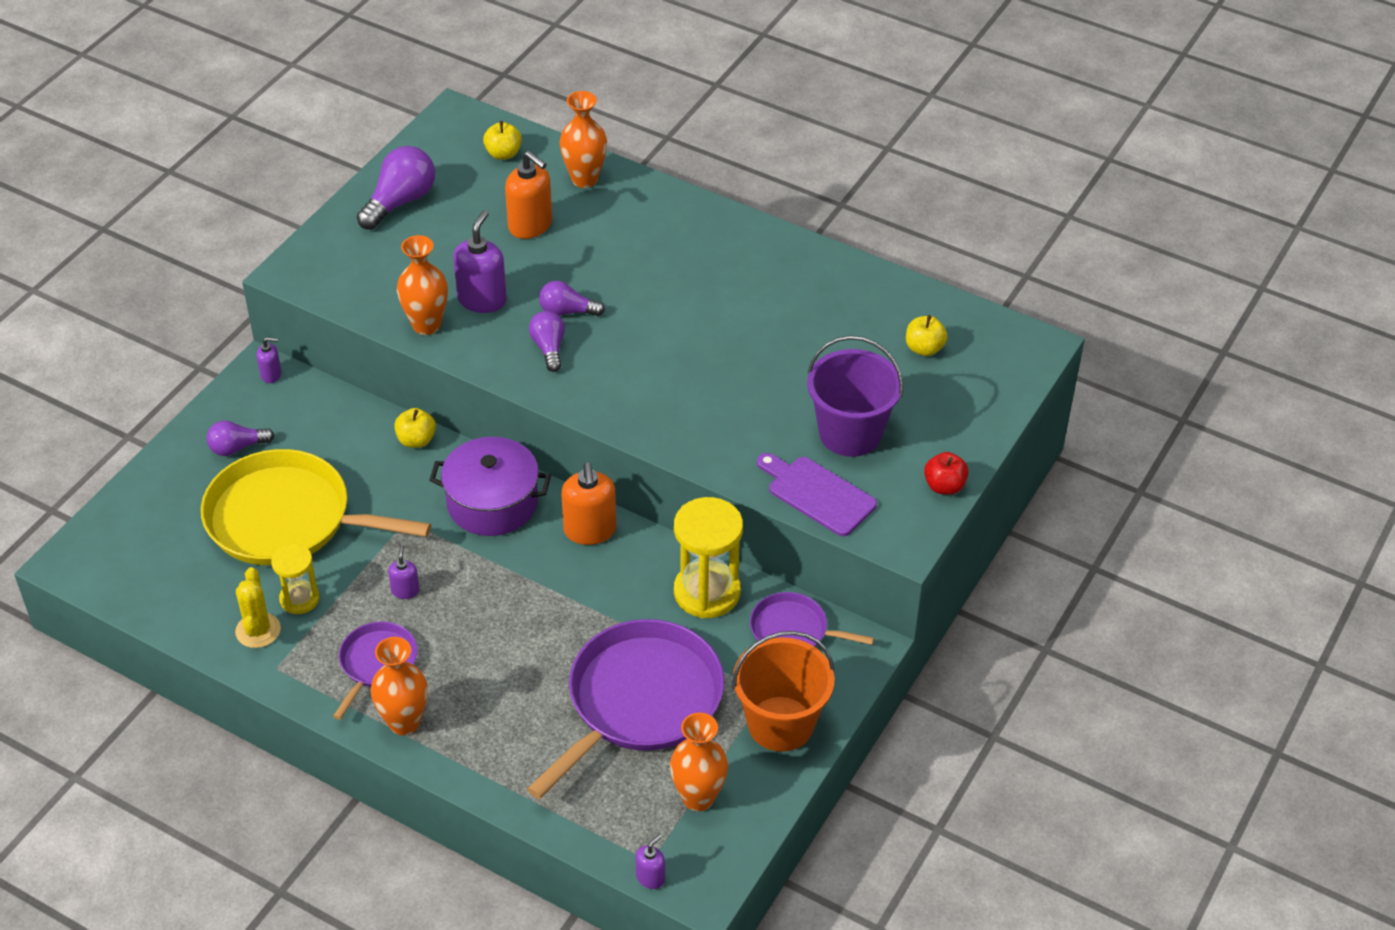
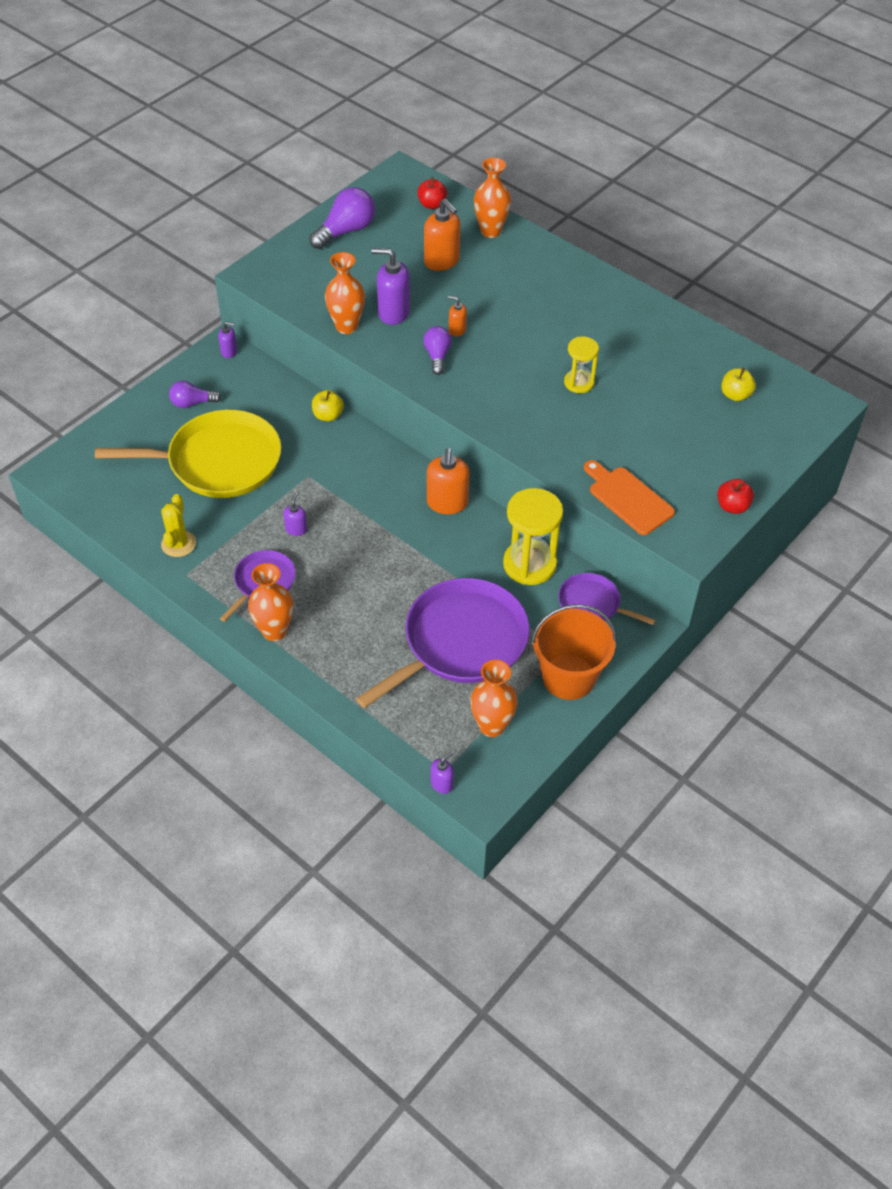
camera: 10 degrees right, 5 degrees up
(287, 519) = (218, 462): yellow pan -> yellow pan turned 150 degrees clockwise
(299, 599) = (215, 524): yellow hourglass -> yellow hourglass (579, 383)
(482, 299) = (393, 312): purple soap dispenser -> purple soap dispenser turned 105 degrees counterclockwise
(492, 503) = (376, 471): purple pot -> none
(503, 154) = (432, 204): yellow apple -> red apple
(567, 311) = (457, 330): purple light bulb -> orange soap dispenser
(817, 494) = (628, 498): purple cutting board -> orange cutting board
(850, 433) = (663, 454): purple bucket -> none

